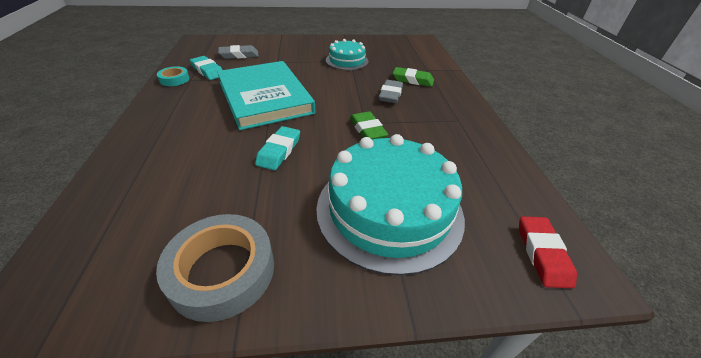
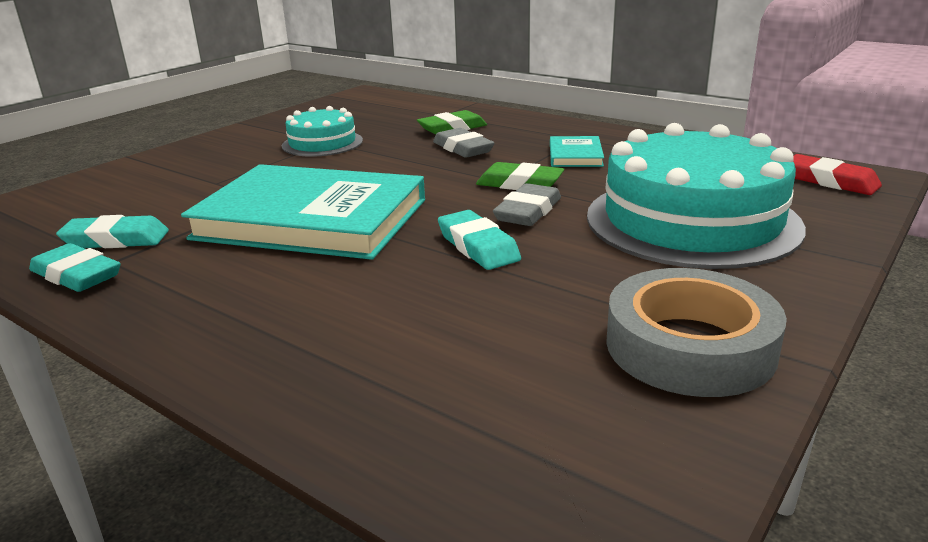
camera: 45 degrees left, 15 degrees down
(174, 79) = (76, 275): turquoise tape -> turquoise eraser
(239, 55) = (120, 202): grey eraser -> grey eraser (528, 212)
(431, 130) = (575, 155): none -> turquoise book

